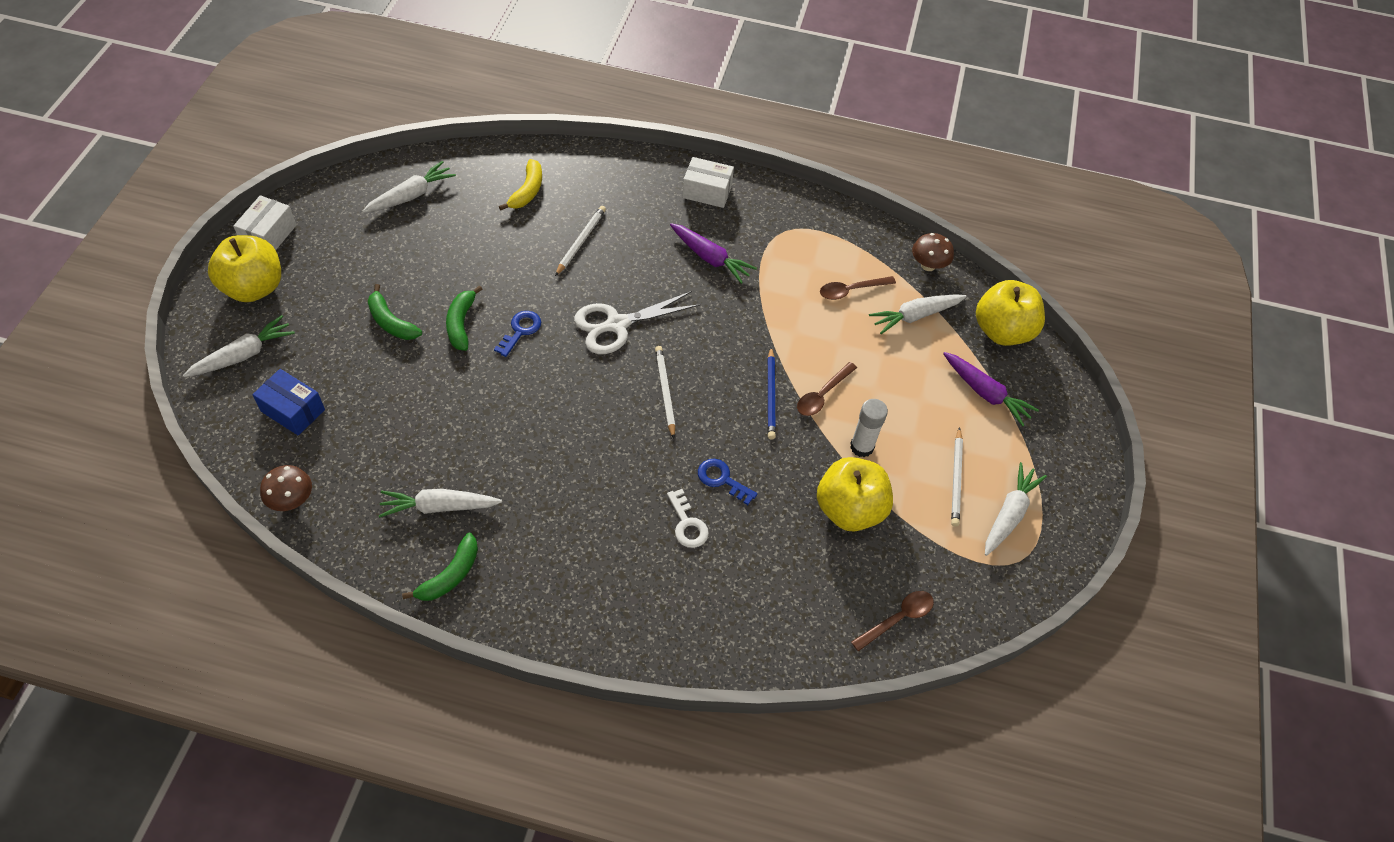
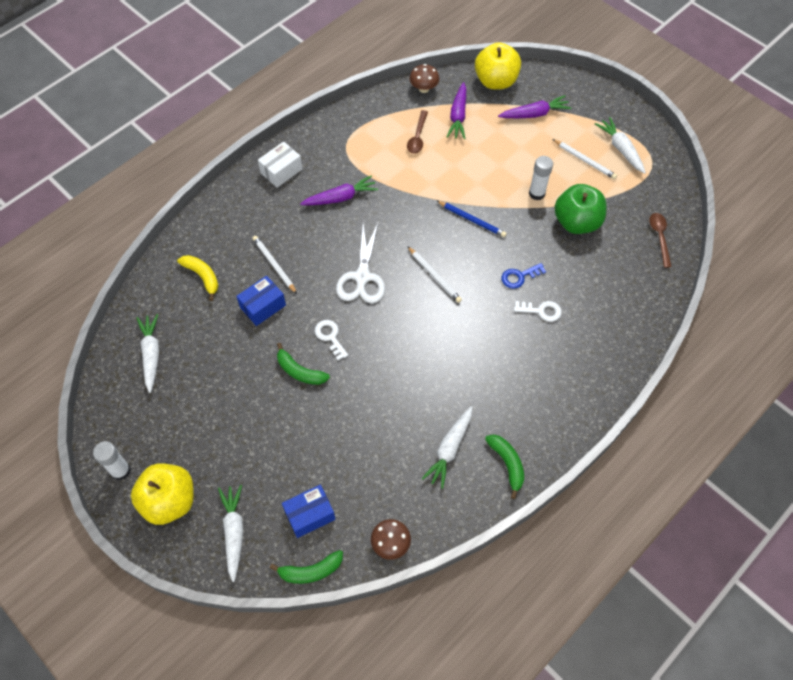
camera: 55 degrees left, 5 degrees up
(269, 235) = (121, 471): white box -> white glue stick
(391, 322) = (268, 417): green banana -> green banana (311, 571)
(520, 330) = (330, 337): blue key -> white key
(522, 256) = (263, 306): none -> blue box
(665, 392) = (434, 276): white pencil -> white pencil turned 150 degrees counterclockwise
(822, 395) = (487, 193): brown spoon -> none
(849, 509) = (576, 222): yellow apple -> green apple
(915, 316) = (458, 116): white carrot -> purple carrot

